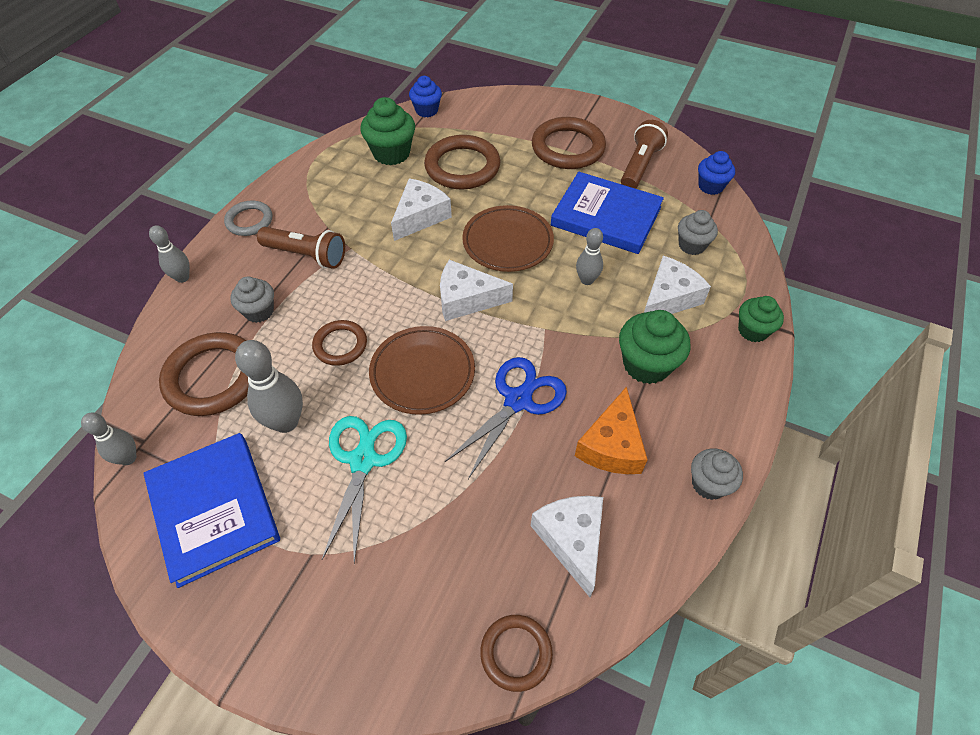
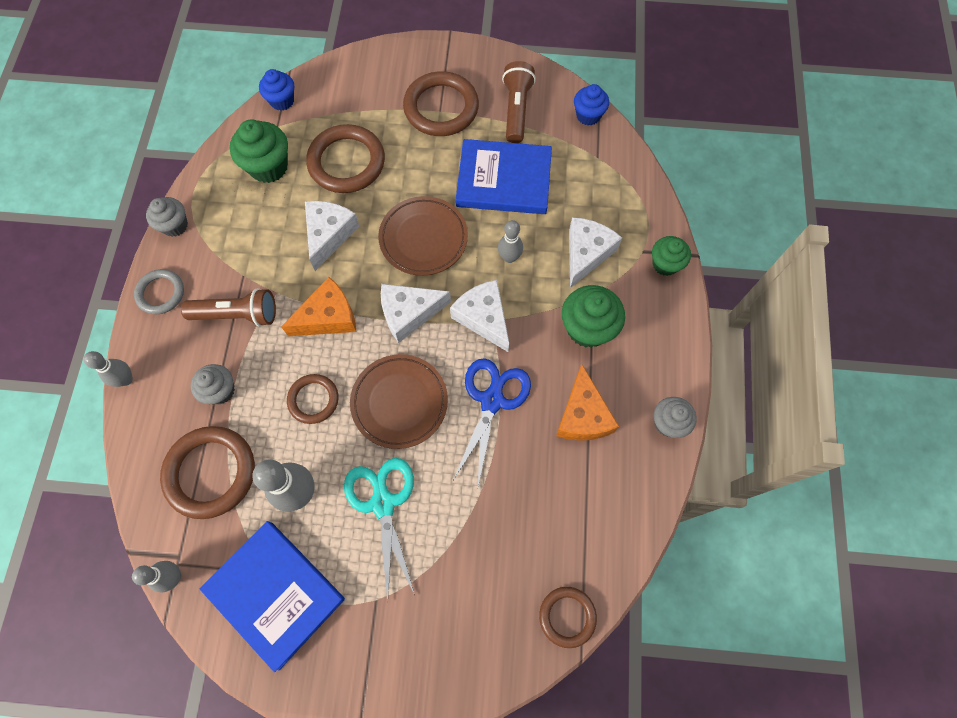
camera: 20 degrees left, 15 degrees up
(388, 280) = (328, 317): none -> orange cheese
(571, 540) = (578, 510): white cheese -> white cheese (483, 318)
(691, 245) = (590, 189): grey cupcake -> grey cupcake (175, 225)

